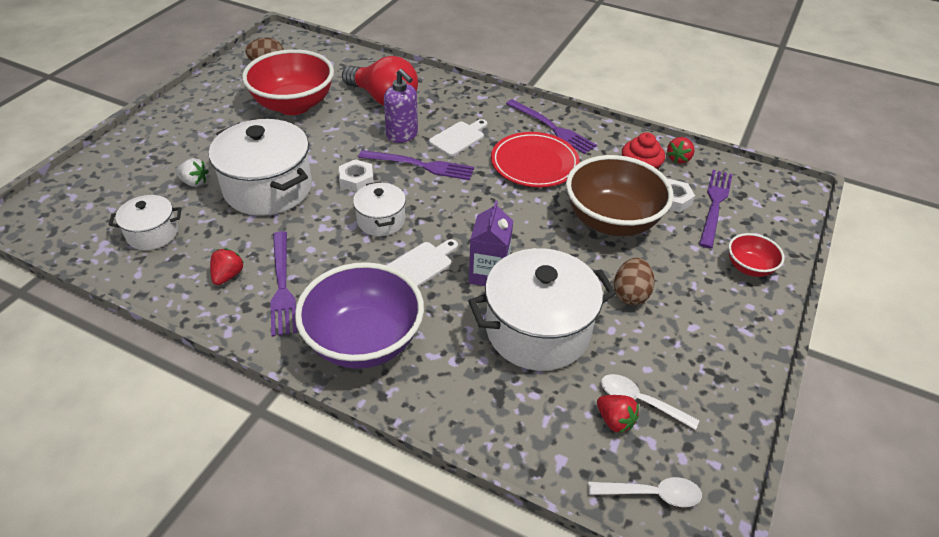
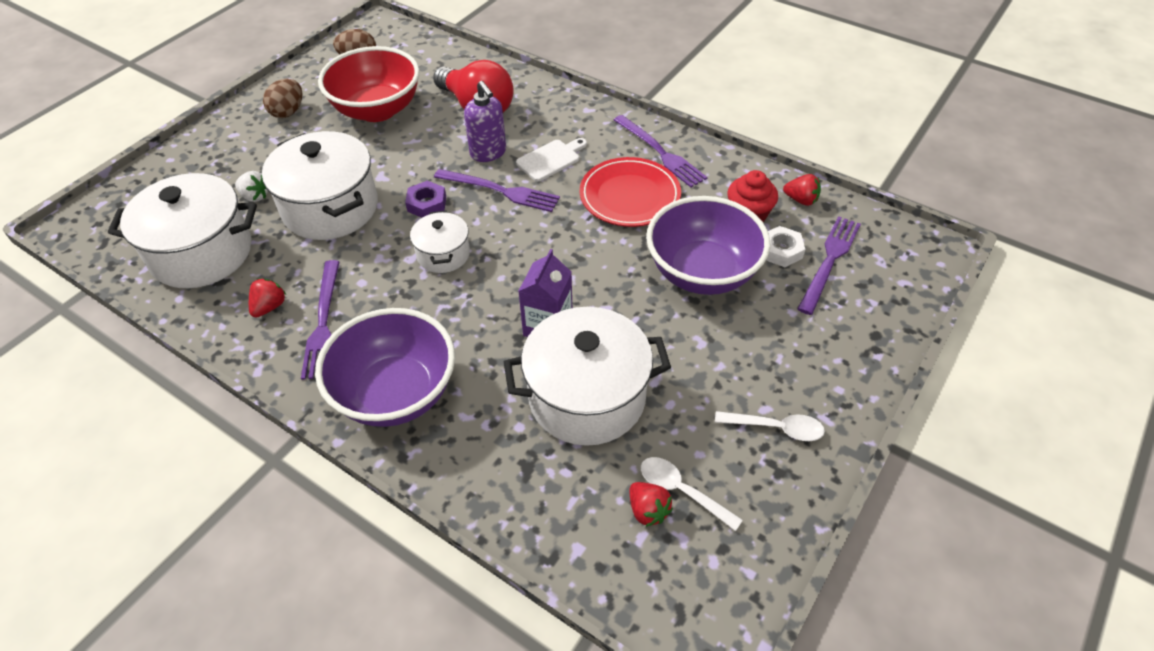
camera: 10 degrees right, 5 degrees up
(152, 234) = (201, 253): white pot -> white pot, size x1.89
(356, 180) = (427, 204): white nut -> purple nut
(421, 264) = (476, 310): white cutting board -> none
(611, 221) = (702, 273): brown bowl -> purple bowl
(630, 294) = (702, 363): brown egg -> brown egg (288, 112)
(651, 494) = (668, 599): white spoon -> white spoon (775, 428)
(678, 159) = (801, 200): red strawberry -> red strawberry turned 105 degrees counterclockwise
(749, 267) = (850, 342): red bowl -> none

